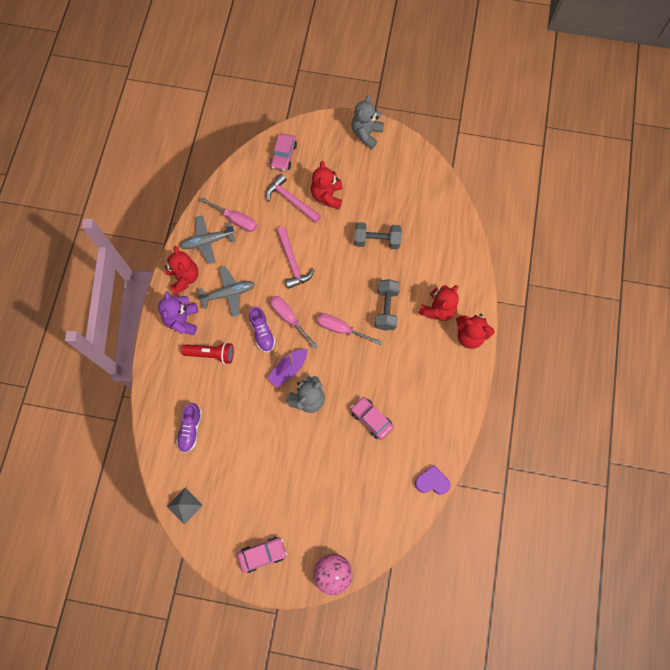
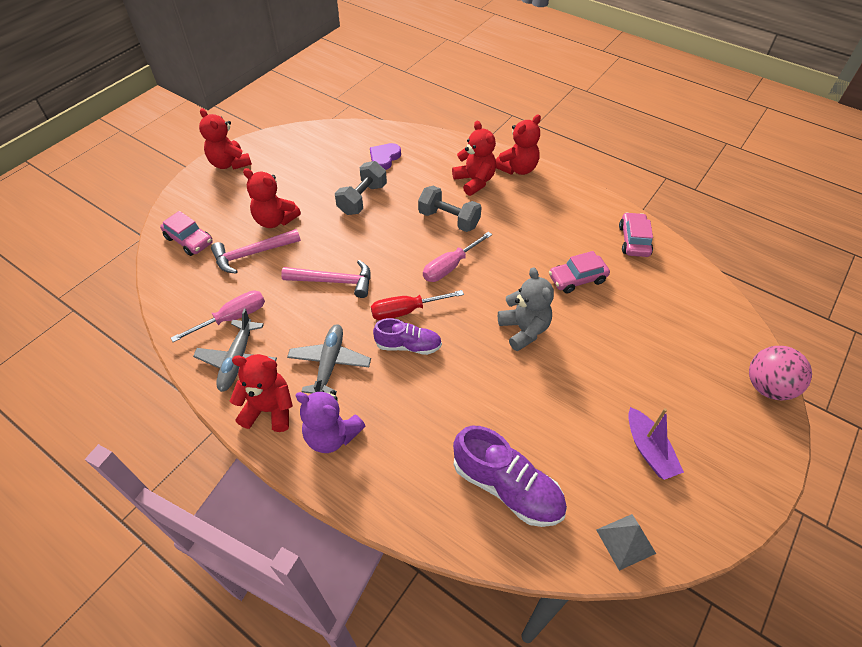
camera: 65 degrees left, 20 degrees down
(190, 429) = (507, 487): purple shoe -> purple shoe, size x1.59
(211, 354) = (405, 417): red flashlight -> none
(262, 554) = (726, 459): pink car -> pink car (634, 240)
(288, 318) = (405, 311): pink screwdriver -> red screwdriver
(288, 369) = (474, 335): purple boat -> purple boat (648, 449)
(366, 134) = (230, 163): grey teddy bear -> red teddy bear
(432, 481) = (672, 253): purple heart -> purple heart (384, 158)

